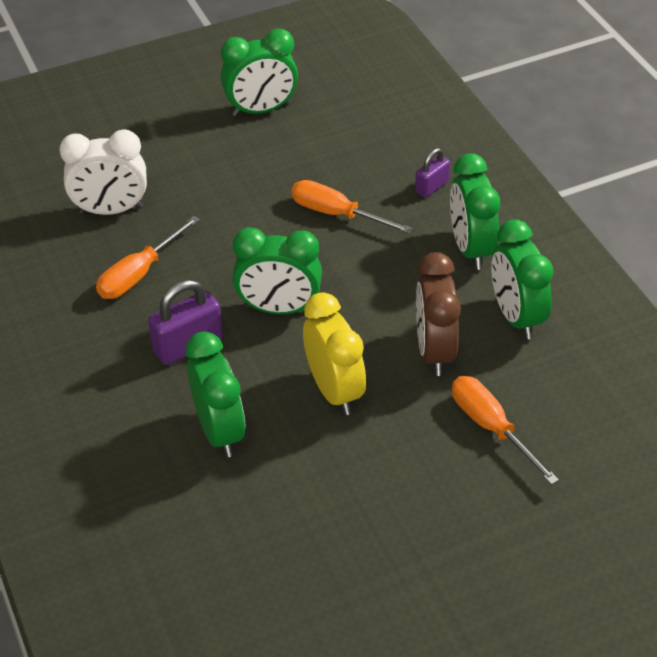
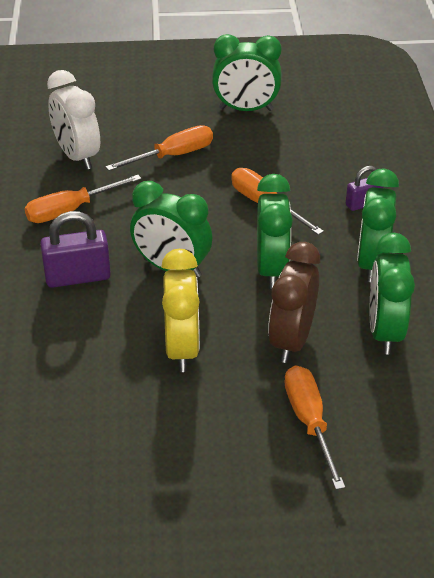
camera: 20 degrees right, 5 degrees down
(111, 210) = (77, 156): white clock -> white clock turned 45 degrees clockwise
(213, 183) = (173, 156): none -> orange screwdriver
(219, 431) = (63, 353): green clock -> green clock (271, 269)

